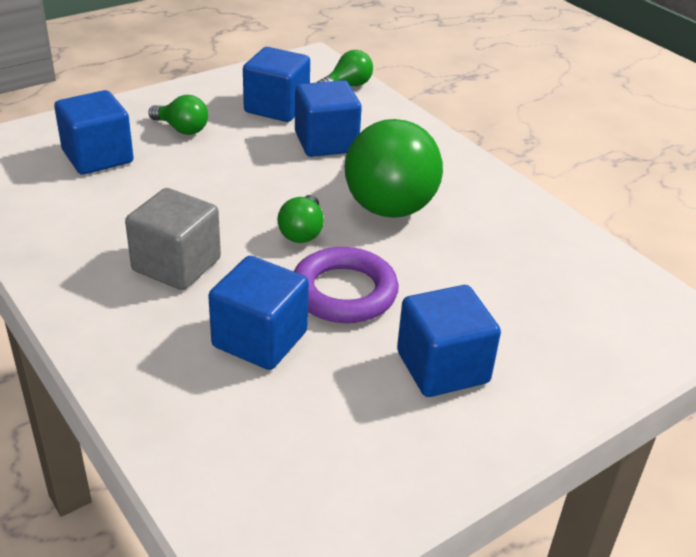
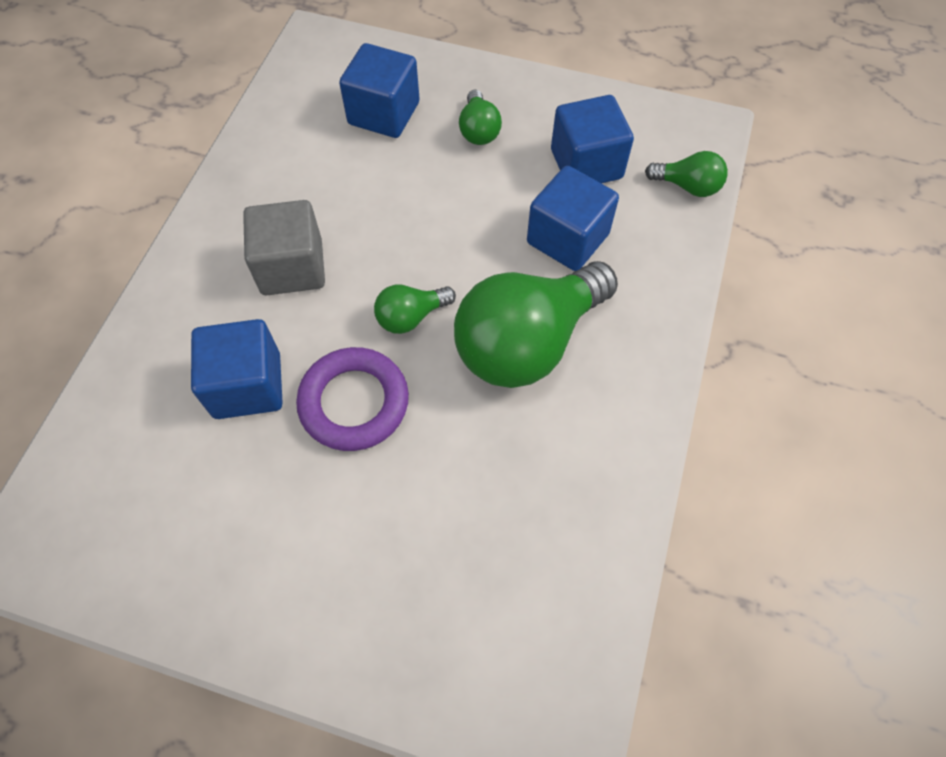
camera: 55 degrees right, 25 degrees up
(442, 367) = (314, 540): blue cube -> none

